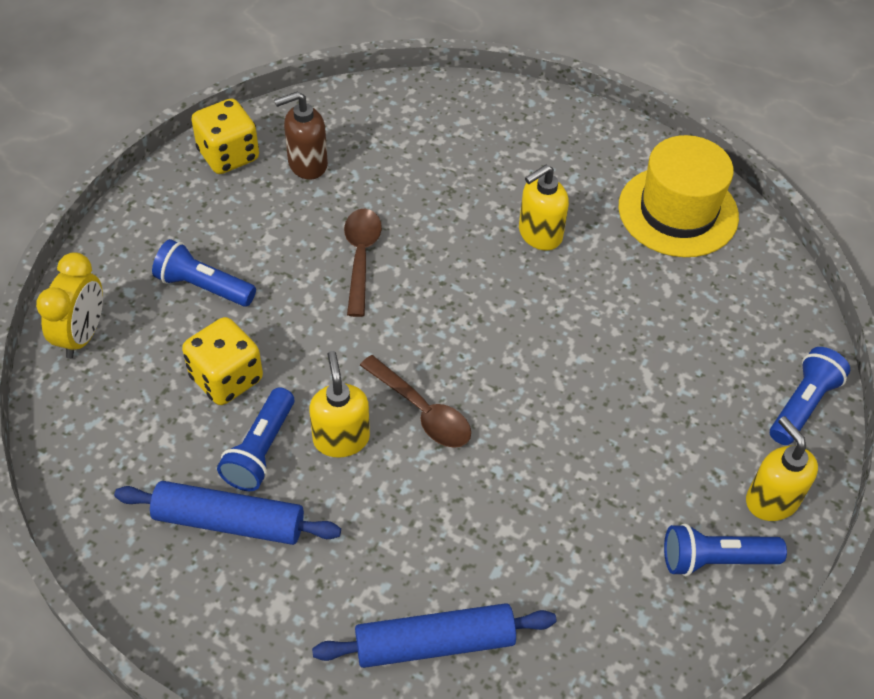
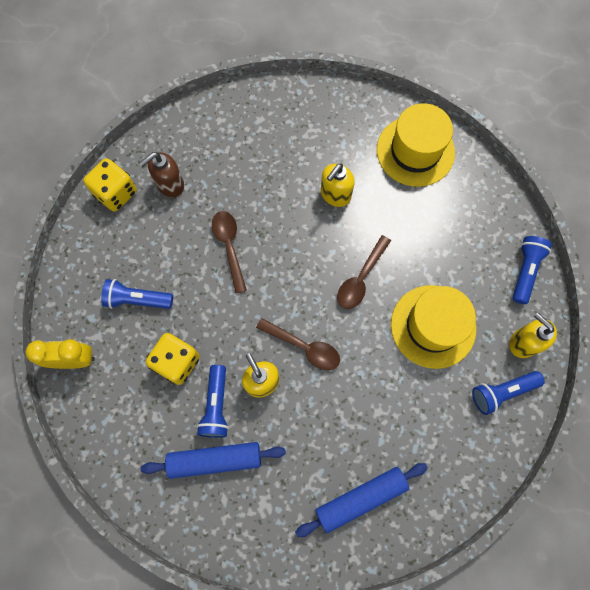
camera: 15 degrees left, 20 degrees up
(82, 335) = (74, 359): yellow clock -> yellow clock turned 90 degrees counterclockwise
(541, 347) = (361, 278): none -> brown spoon
(632, 438) = (433, 326): none -> yellow hat

